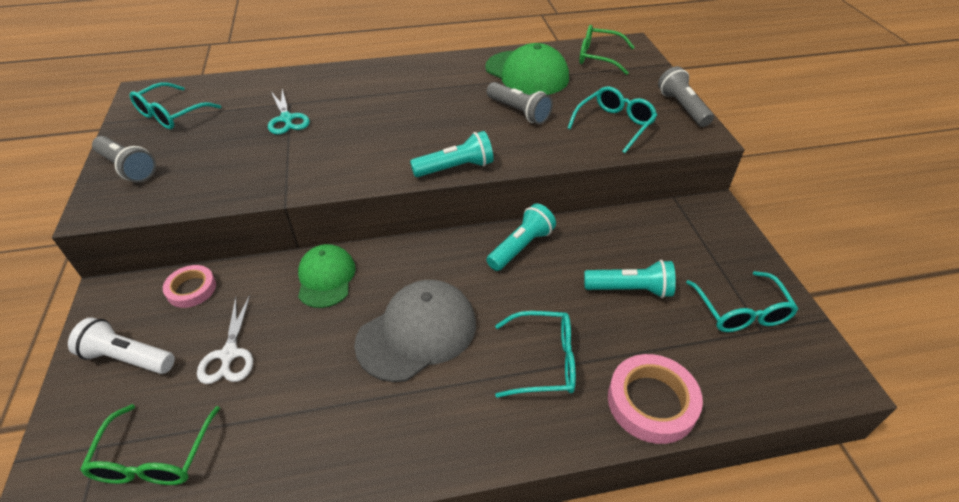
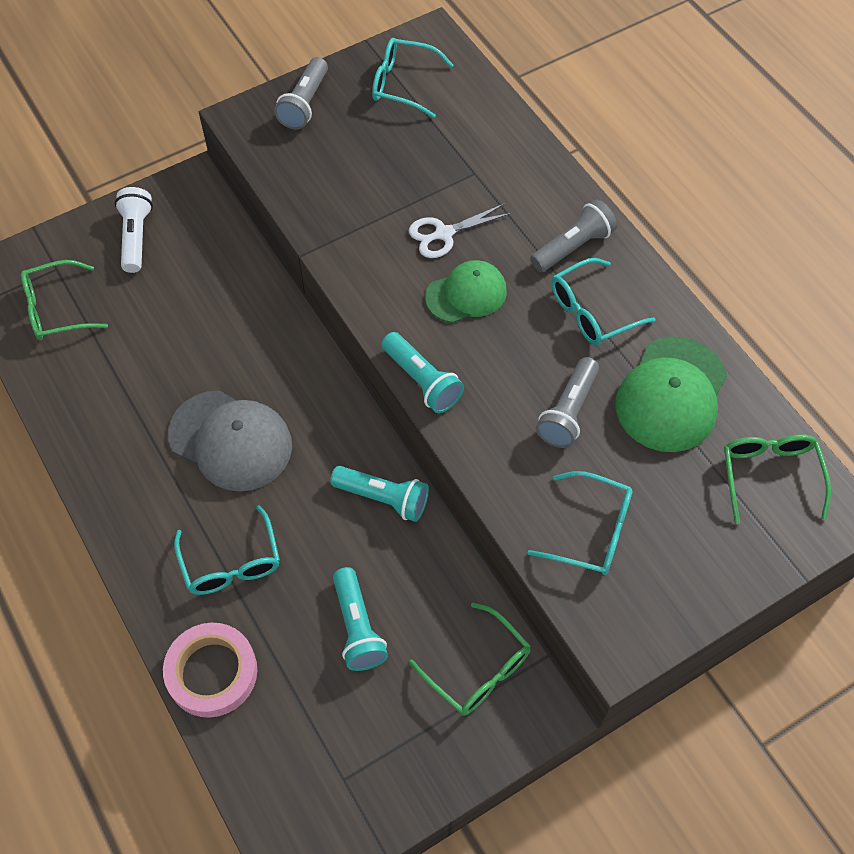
camera: 70 degrees right, 15 degrees up
(191, 289) = (221, 237): pink tape -> none
(229, 354) = (160, 305): white scissors -> white scissors (443, 234)
(287, 119) = (441, 186): turquoise scissors -> none
(326, 278) = (272, 335): green cap -> green cap (466, 294)
(679, 232) = (478, 670): none -> green glasses
(682, 107) = (679, 613): grey flashlight -> grey flashlight (573, 247)
(741, 312) = (364, 754): turquoise glasses -> turquoise glasses (591, 312)

